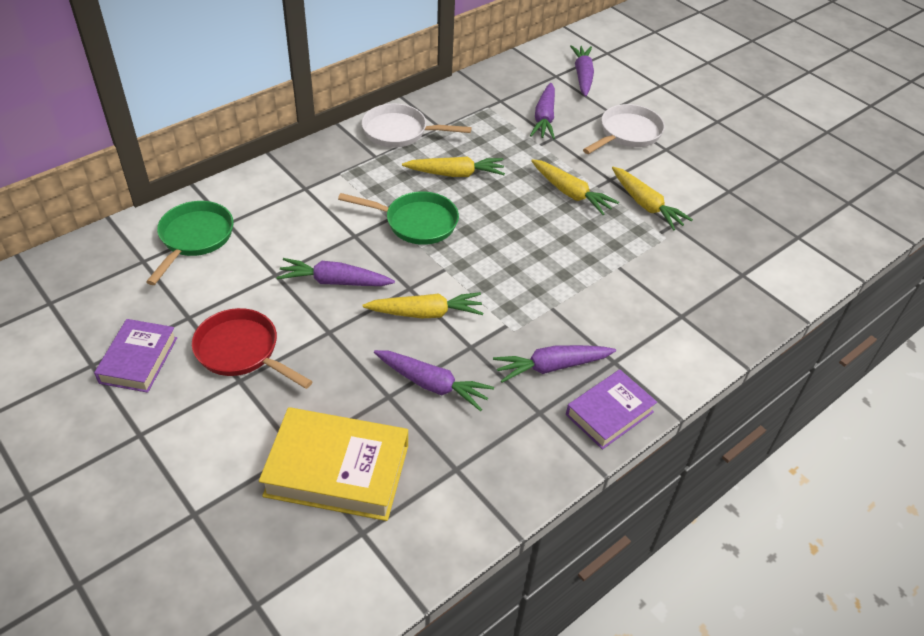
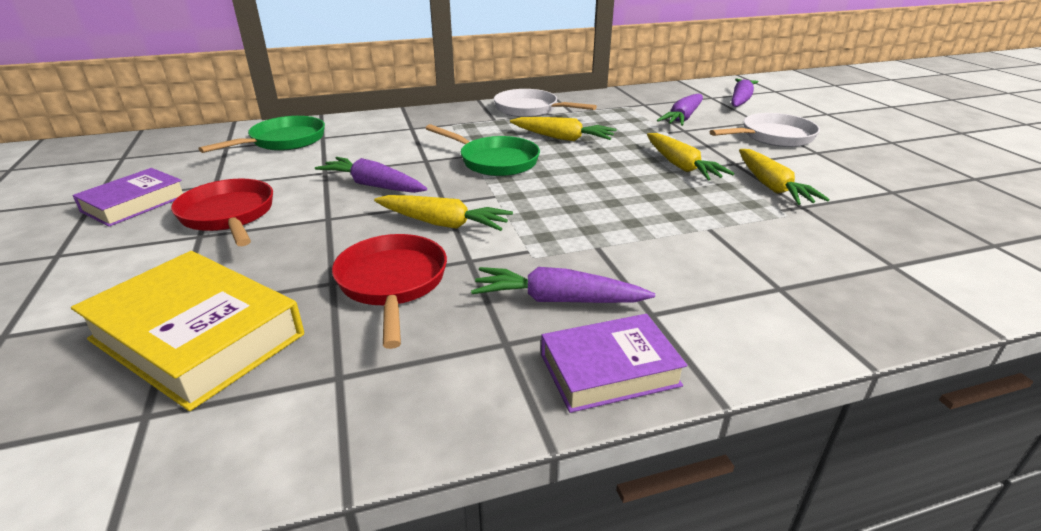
camera: 25 degrees right, 15 degrees down
(432, 384) = (392, 283): purple carrot -> red pan

